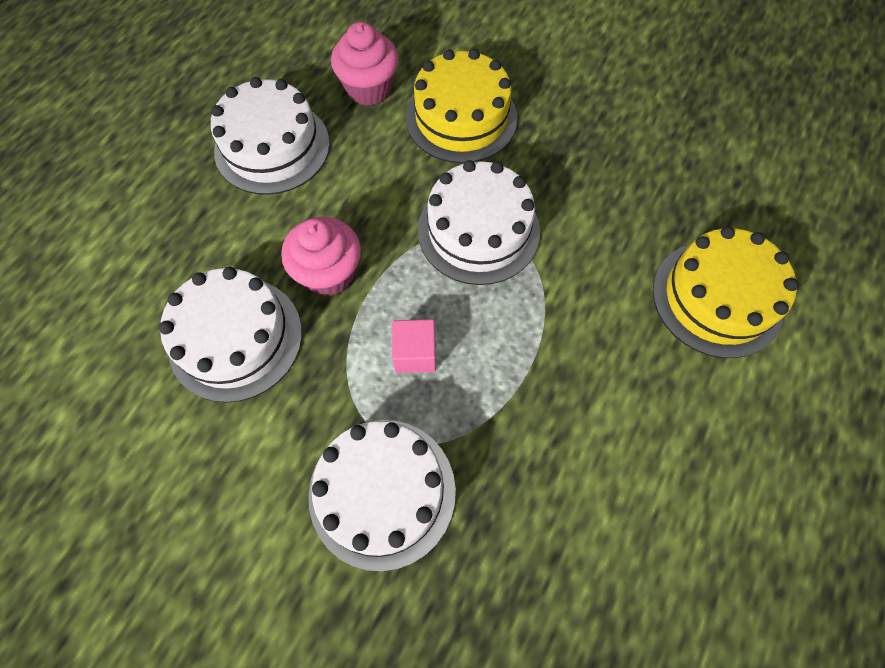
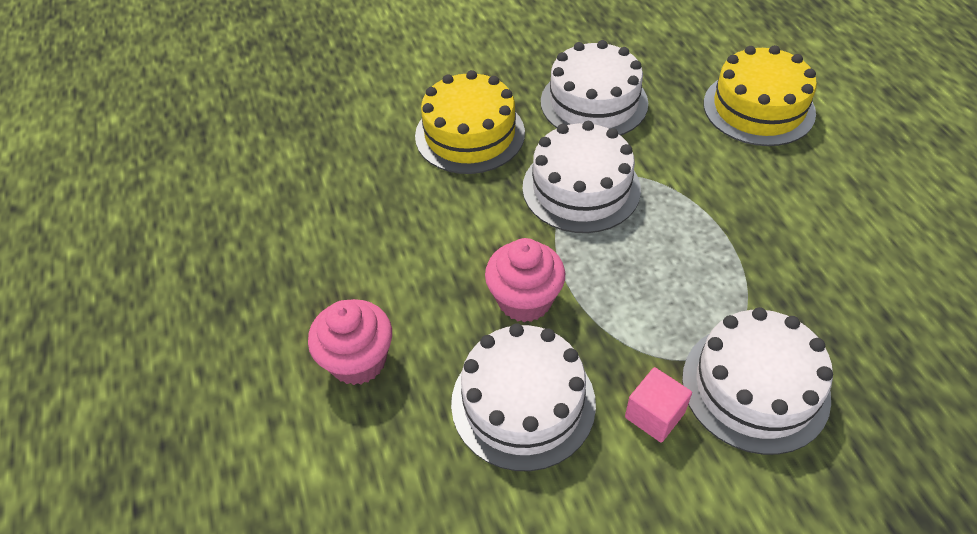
camera: 45 degrees left, 15 degrees down
(272, 147) = (357, 262): white cake -> white cake (594, 102)
(369, 89) = (376, 167): pink cupcake -> pink cupcake (358, 360)
(415, 353) = (652, 291): pink cube -> pink cube (654, 415)

